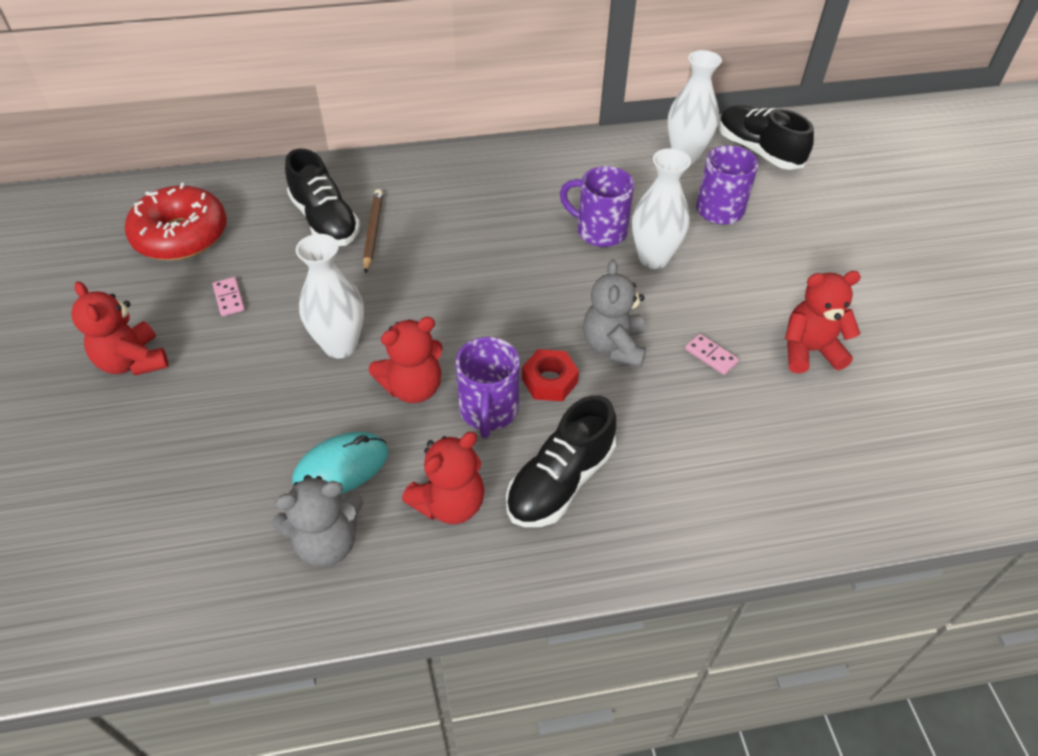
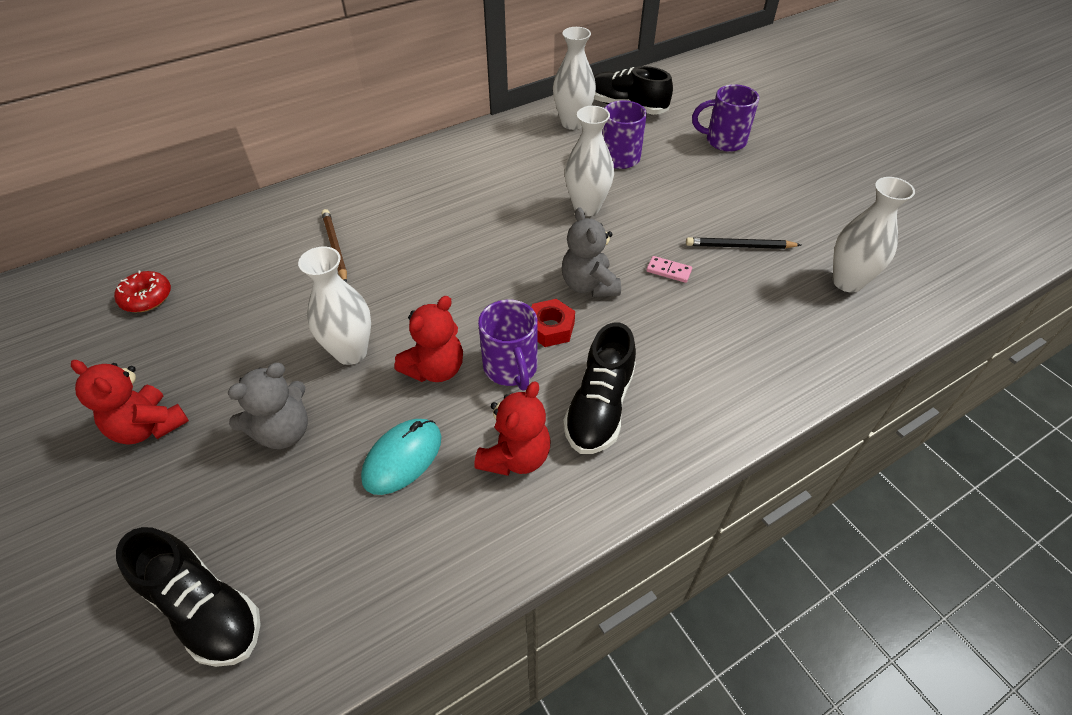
camera: 20 degrees left, 0 degrees up
(181, 236) = (147, 298): red donut -> red donut, size x0.54
(229, 298) = (222, 341): pink domino -> none
(325, 221) = (285, 249): black shoe -> black shoe (204, 608)
(327, 542) = (421, 528): grey teddy bear -> grey teddy bear (283, 431)
(599, 231) = (532, 197): purple mug -> purple mug (724, 141)
(809, 351) = (739, 246): red teddy bear -> black pencil
(921, 430) = (847, 282): none -> white vase

